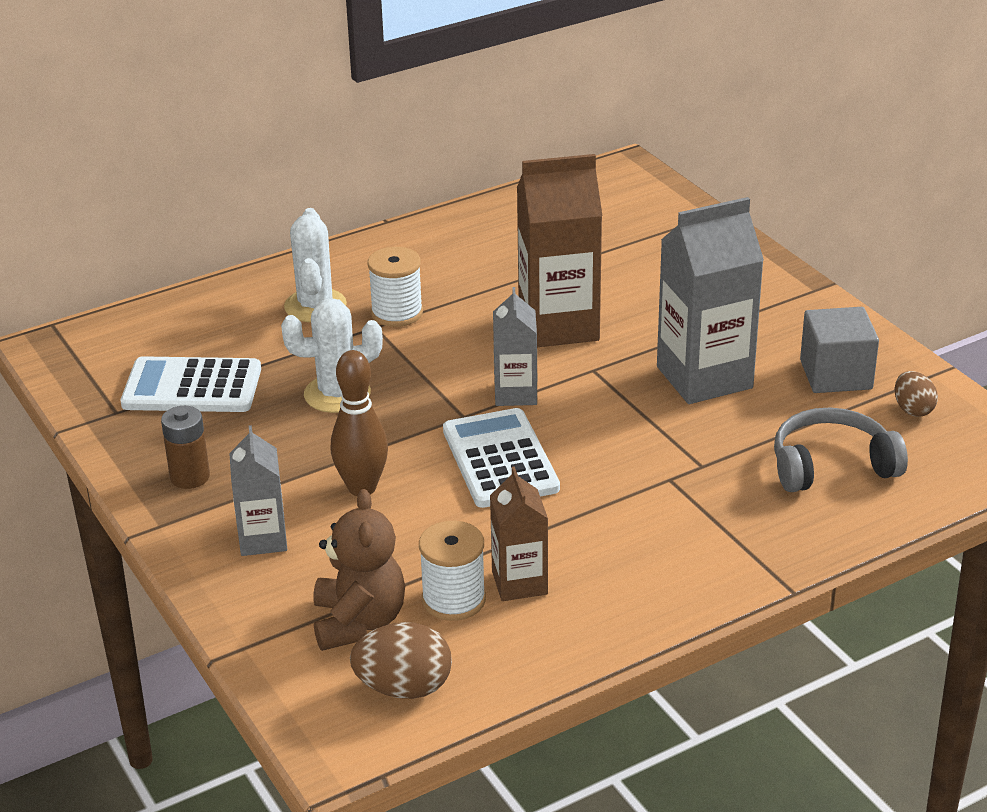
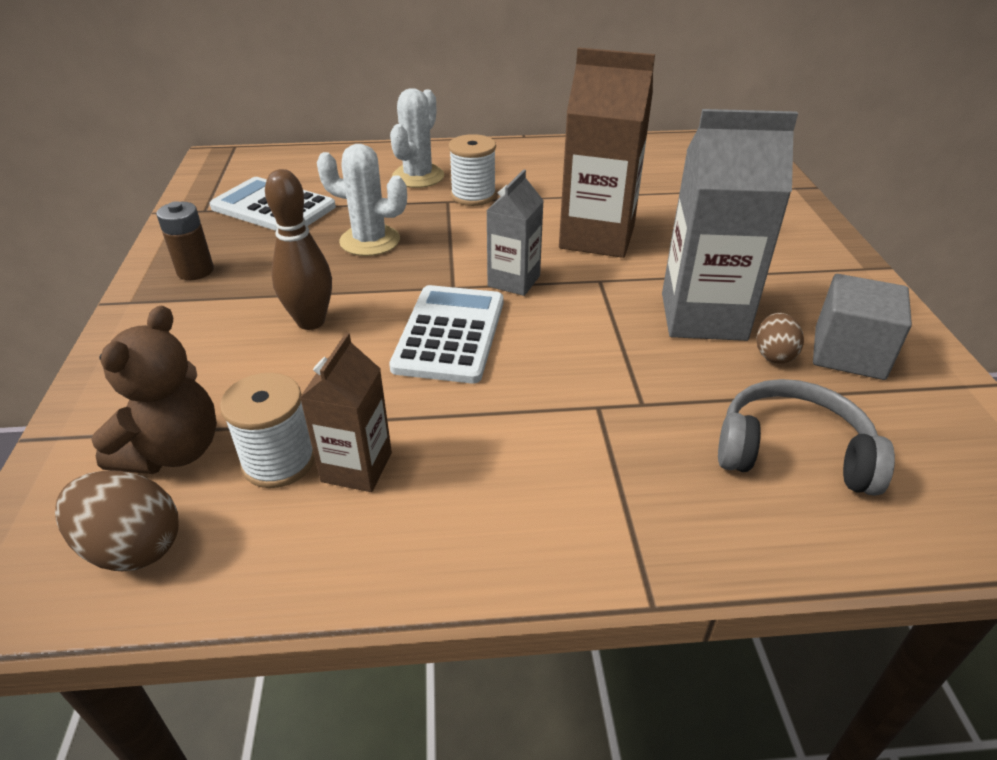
camera: 25 degrees right, 5 degrees up
(263, 539) = (187, 339): grey carton -> none
(913, 409) = (927, 417): brown egg -> brown egg (774, 355)

